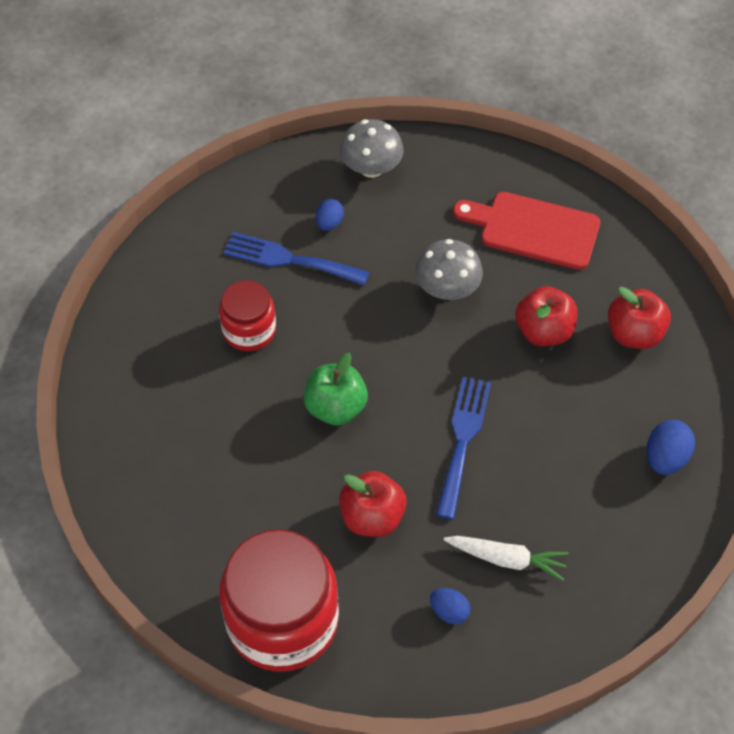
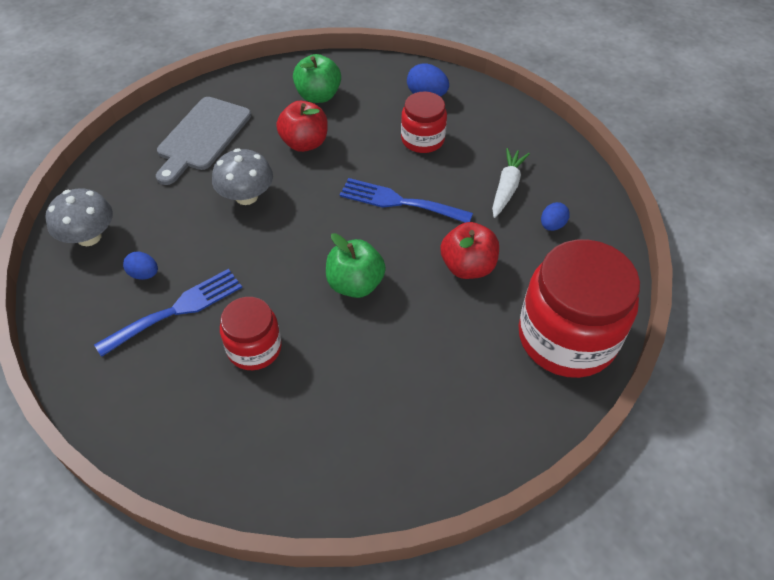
camera: 85 degrees left, 5 degrees down
(289, 259) = (177, 310): blue fork -> blue fork turned 150 degrees counterclockwise
(533, 230) = (202, 137): red cutting board -> grey cutting board
(576, 458) = (422, 139): none -> red jar
(634, 334) = (318, 96): red apple -> green apple

